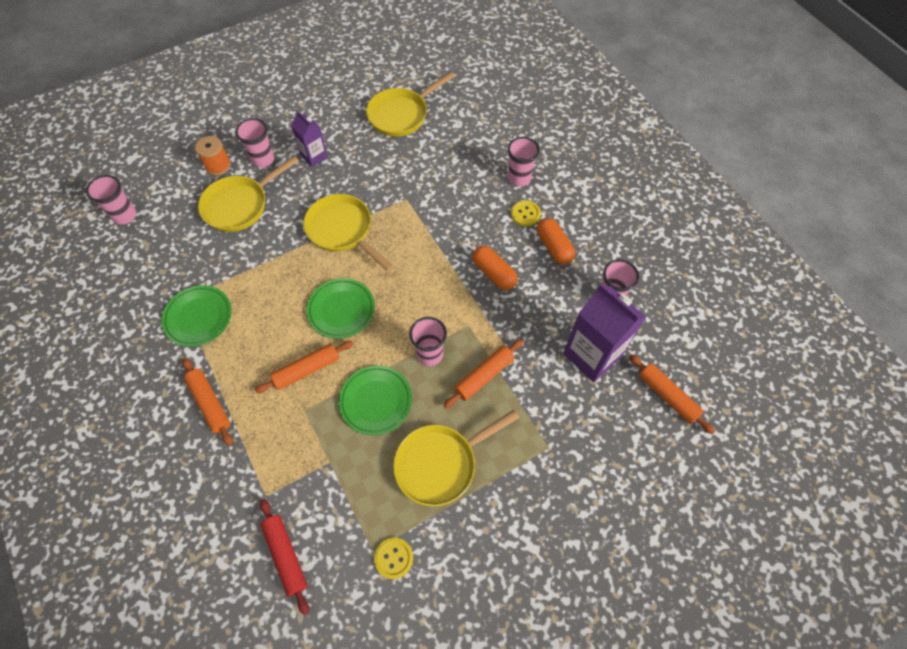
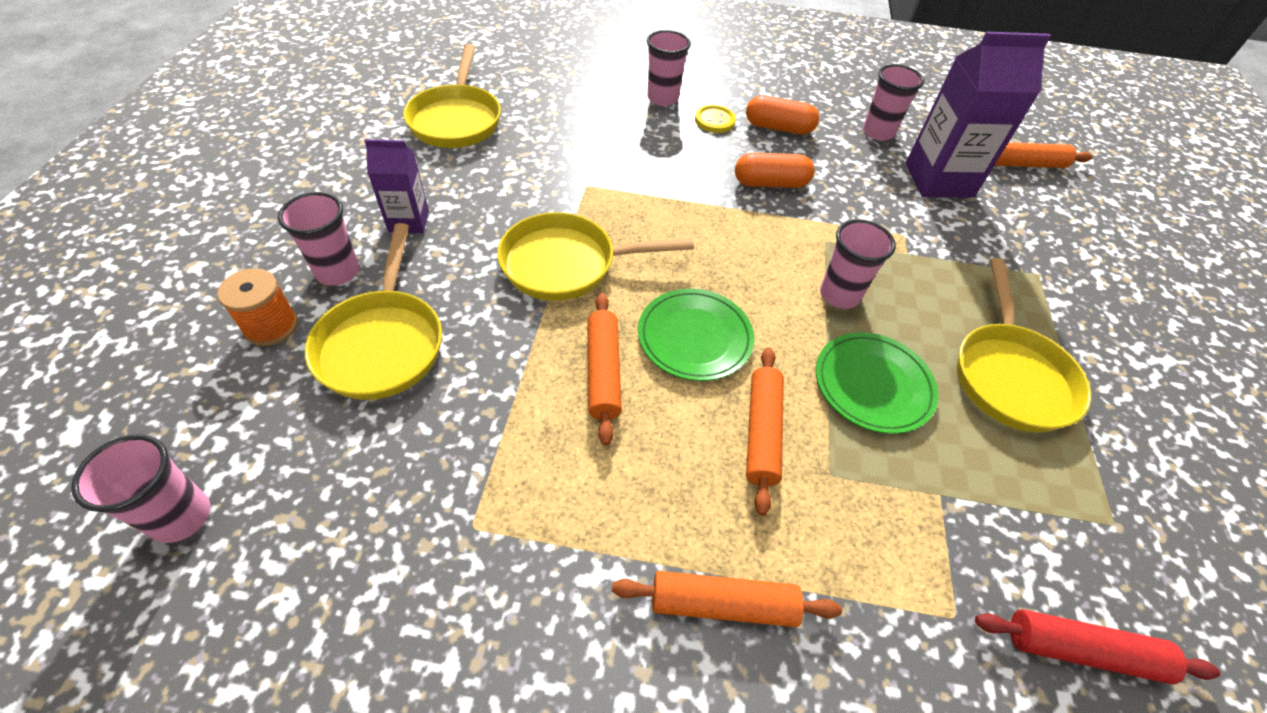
camera: 55 degrees left, 10 degrees down
(198, 317) = (534, 522): green plate -> none
(393, 558) = (1136, 506): yellow button -> none
(483, 376) = (906, 268): orange rolling pin -> orange rolling pin (603, 372)

